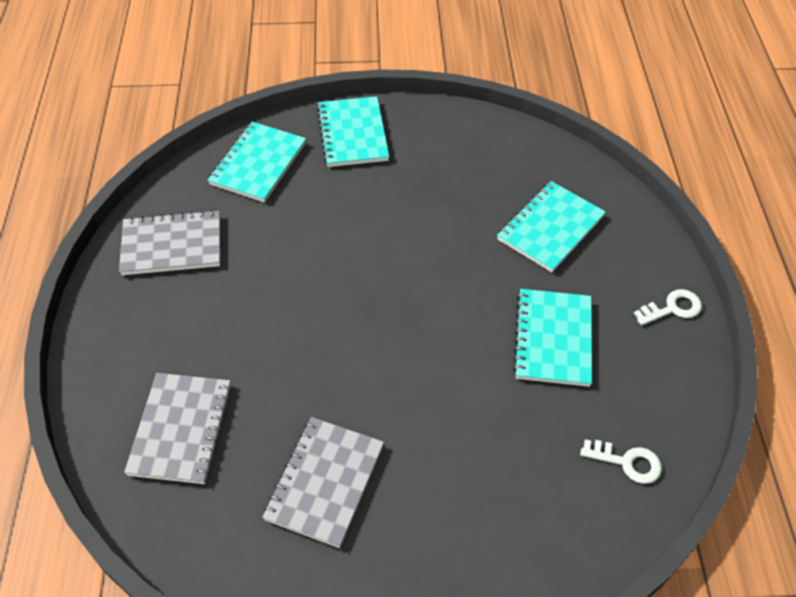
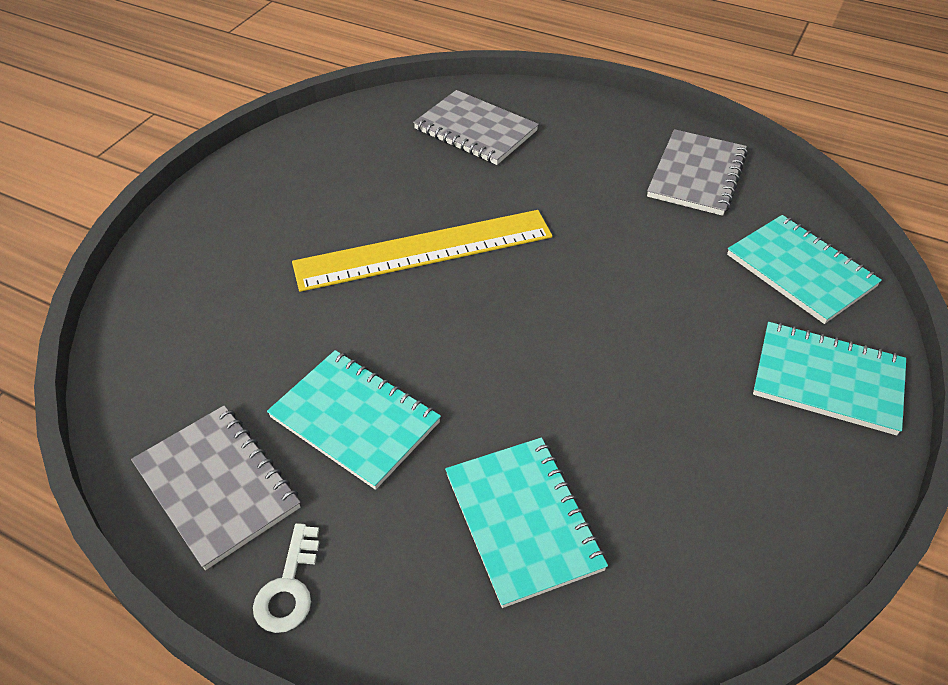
camera: 120 degrees right, 5 degrees down
(325, 482) = (355, 188): grey notebook -> grey notebook (217, 486)
(372, 384) = (424, 250): none -> yellow ruler
(627, 462) = (167, 398): white key -> none

